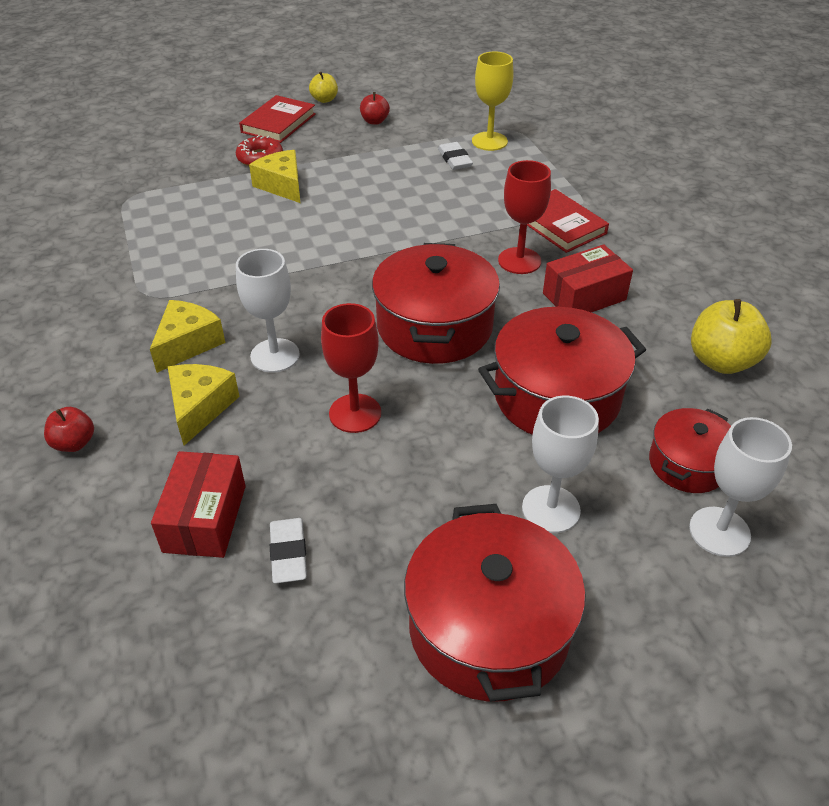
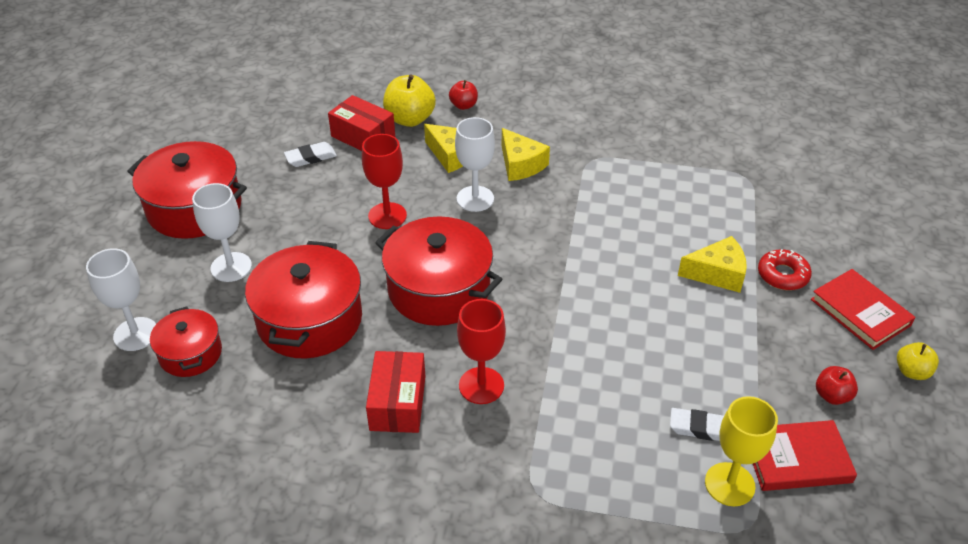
camera: 120 degrees right, 0 degrees up
(288, 553) = (311, 157): white eraser -> white eraser turned 45 degrees counterclockwise
(560, 225) = (515, 451): red book -> red book (796, 459)
(721, 361) = (247, 446): yellow apple -> yellow apple (410, 119)

